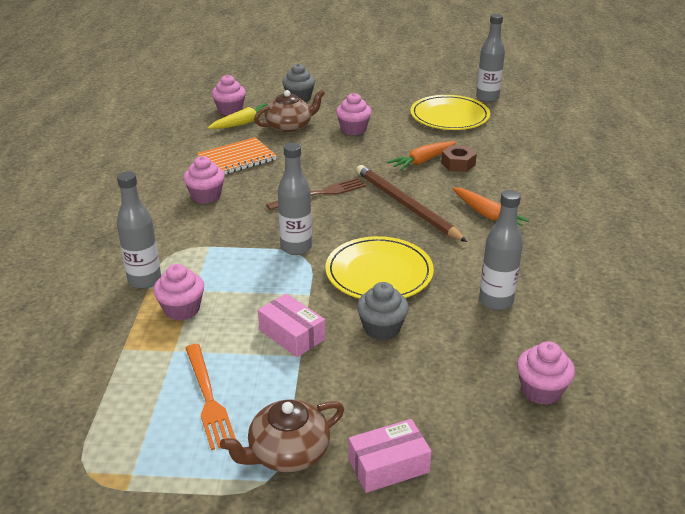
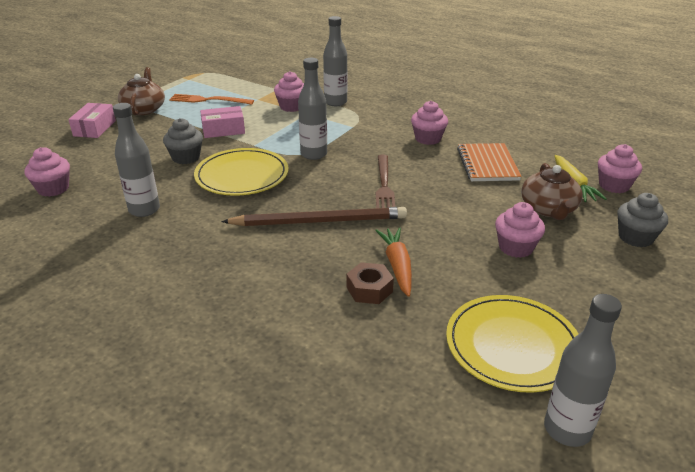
camera: 120 degrees right, 0 degrees up
(487, 215) = (252, 261): orange carrot -> none

